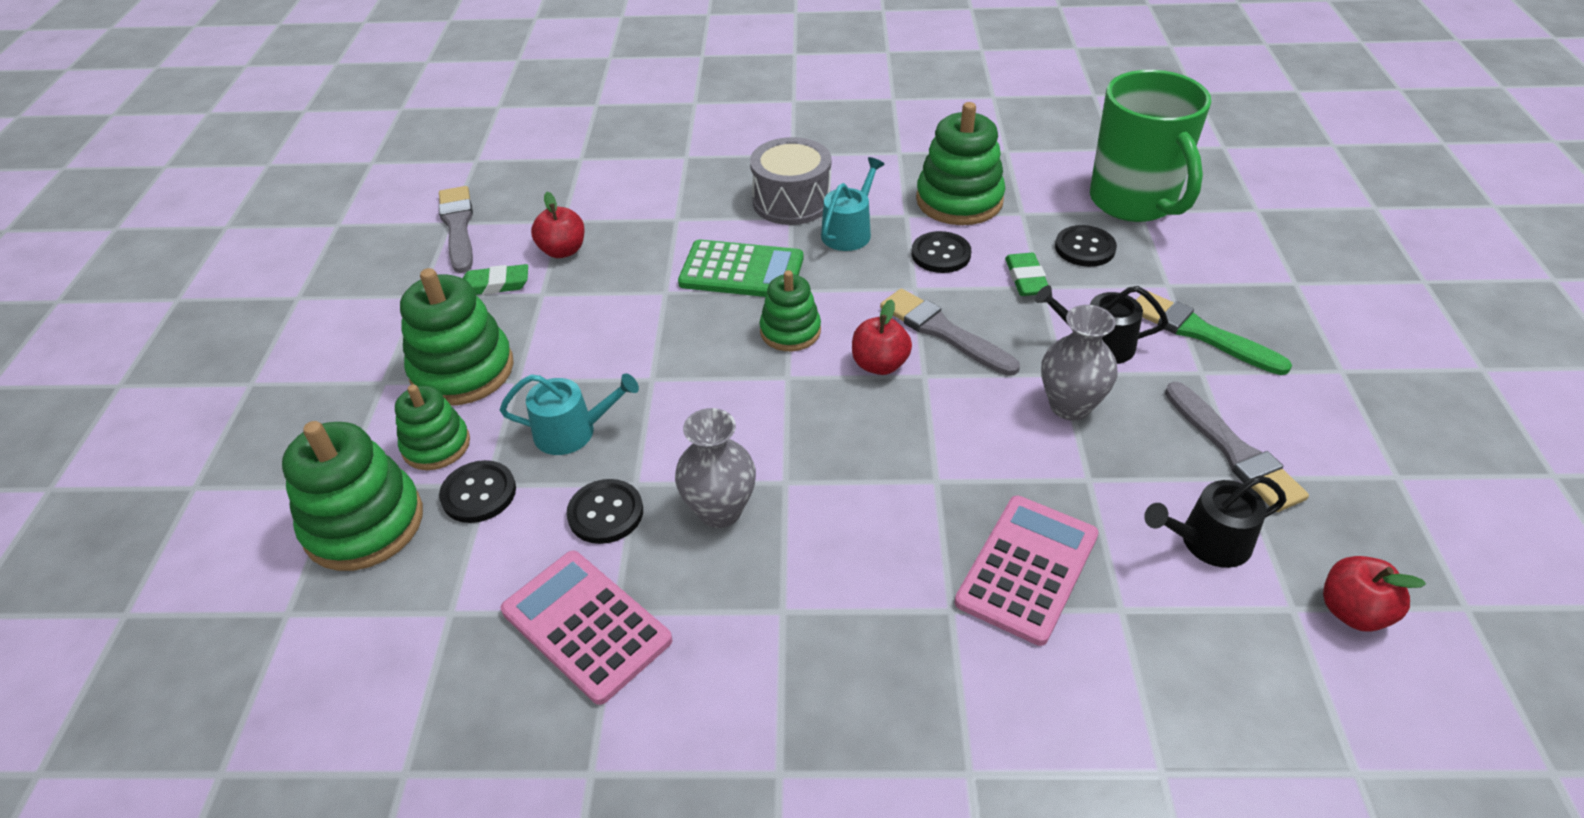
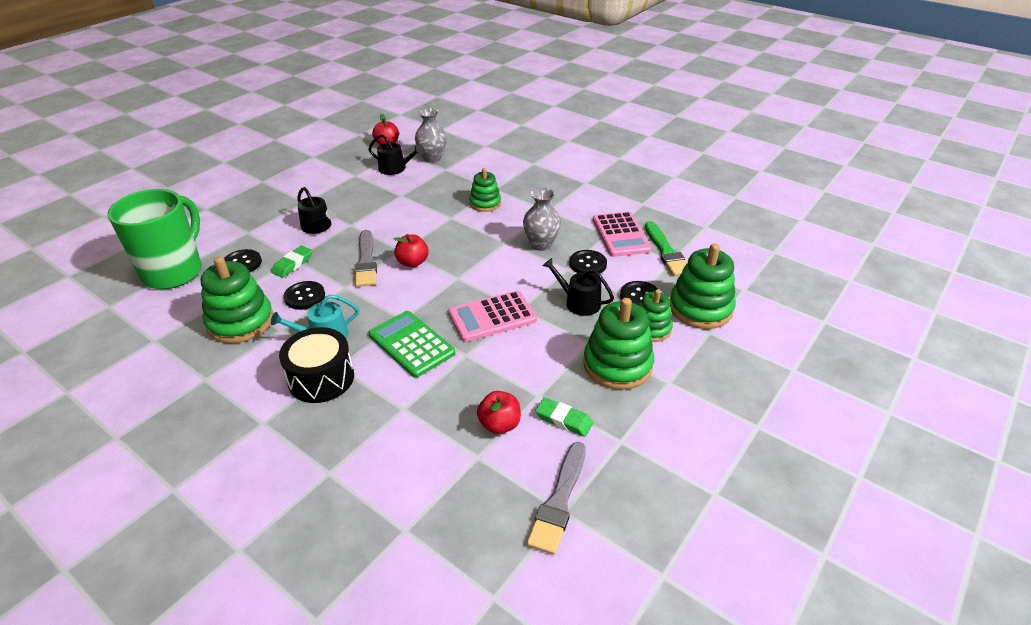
camera: 145 degrees left, 5 degrees down
(572, 431) = (578, 302): turquoise watering can -> black watering can
(790, 331) = (430, 297): green stacking toy -> green stacking toy (485, 203)
(792, 201) = (321, 378): grey drum -> black drum
(1027, 569) = (457, 186): pink calculator -> pink calculator (492, 316)
(1070, 406) = (368, 214): grey vase -> grey vase (432, 158)
(1200, 333) = (277, 212): green brush -> green brush (666, 252)
(1234, 451) = (343, 180): grey brush -> none

